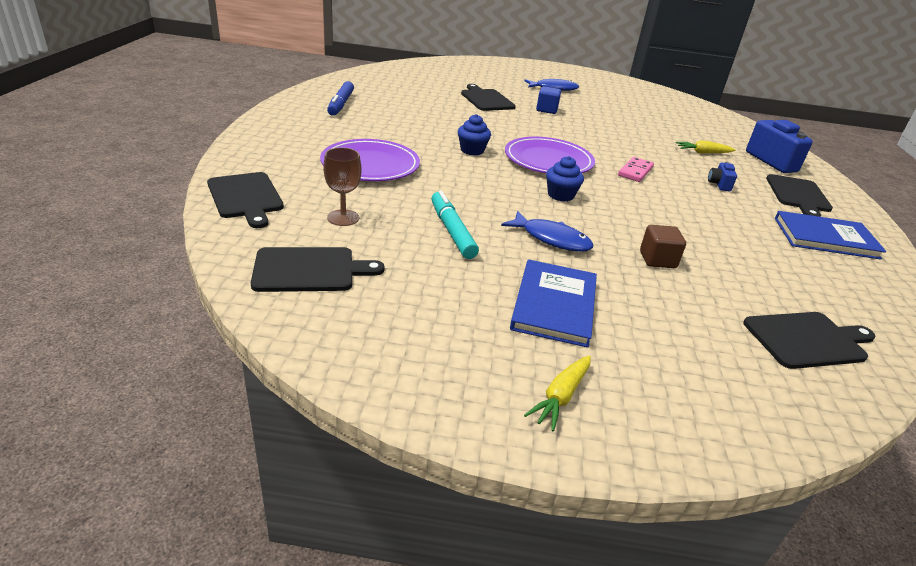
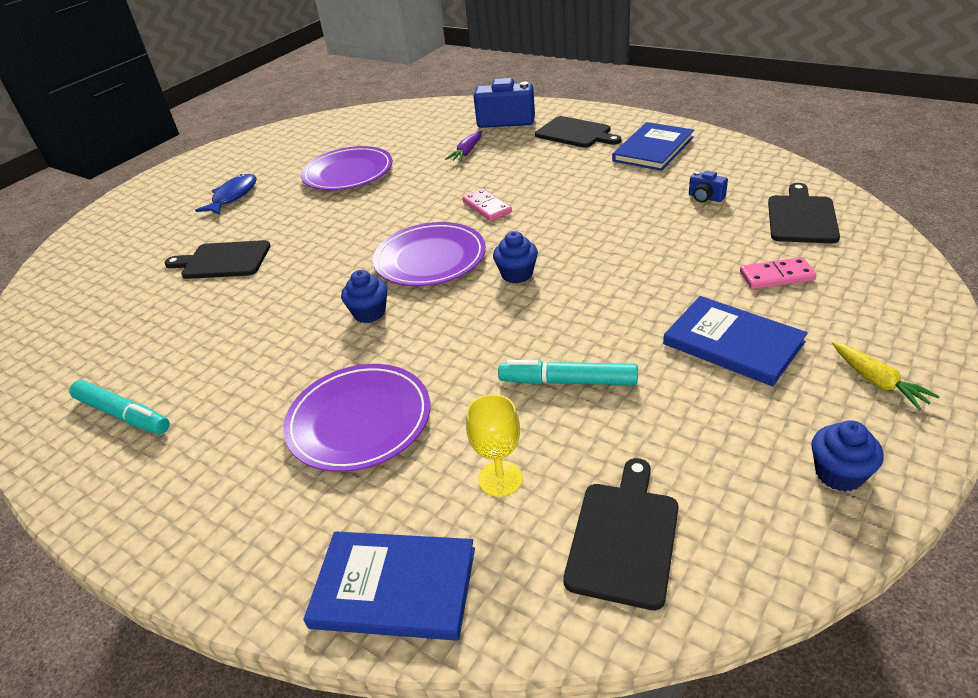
camera: 55 degrees left, 5 degrees up
(246, 197) = (394, 587): black cutting board -> blue book
(341, 104) = (123, 414): blue marker -> turquoise marker
(343, 218) = (500, 479): brown goblet -> yellow goblet
(419, 371) = (839, 473): none -> blue cupcake
(546, 110) = (292, 220): blue cube -> none
(551, 239) = (608, 308): blue fish -> none
(620, 116) = (348, 173): none -> purple plate
(657, 260) = (666, 252): brown cube -> none
(680, 326) = (776, 276): none -> pink domino
(702, 152) = (467, 152): yellow carrot -> purple carrot
(719, 184) = (537, 167): blue camera -> blue camera (705, 198)

